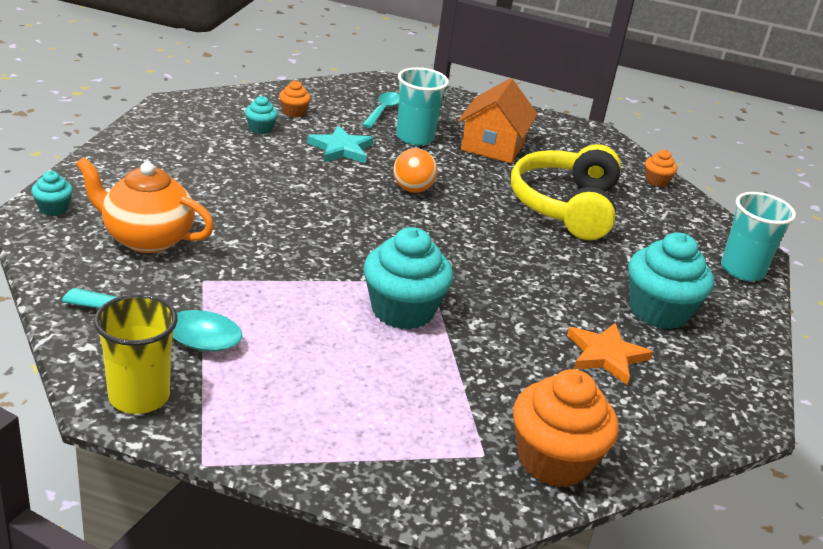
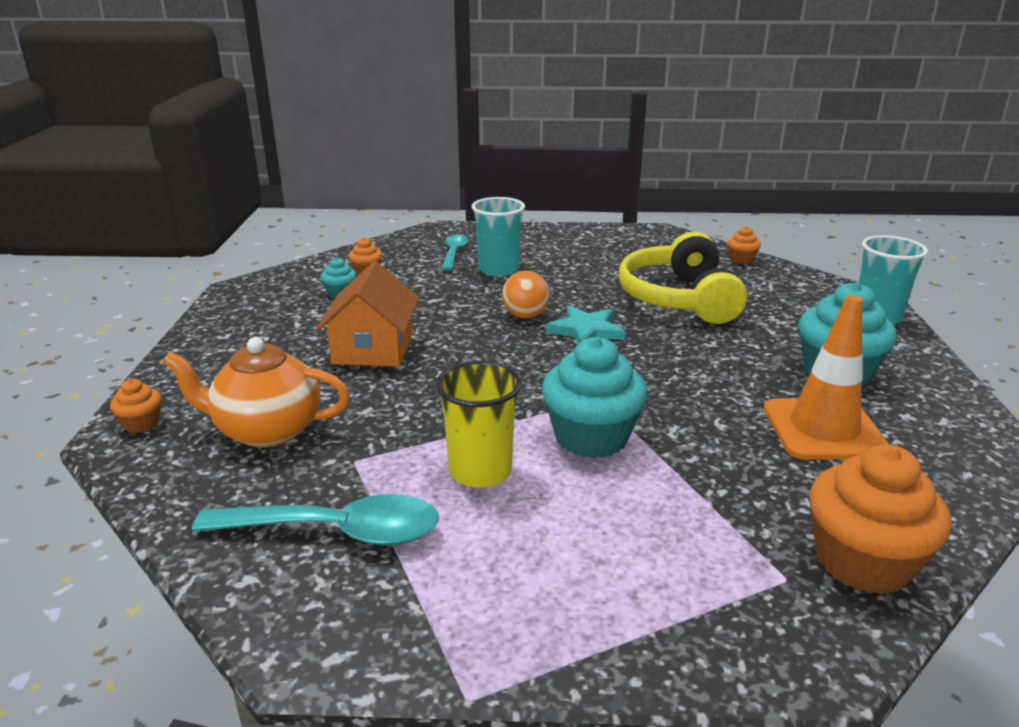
camera: 10 degrees left, 5 degrees down
(53, 208) = (141, 423): turquoise cupcake -> orange cupcake
(139, 396) = (341, 628): yellow cup -> yellow cup (480, 471)
(341, 149) = (432, 294): turquoise star -> turquoise star (586, 330)
(493, 146) = (576, 261): orange house -> orange house (373, 349)
(606, 355) = (823, 429): orange star -> orange traffic cone

